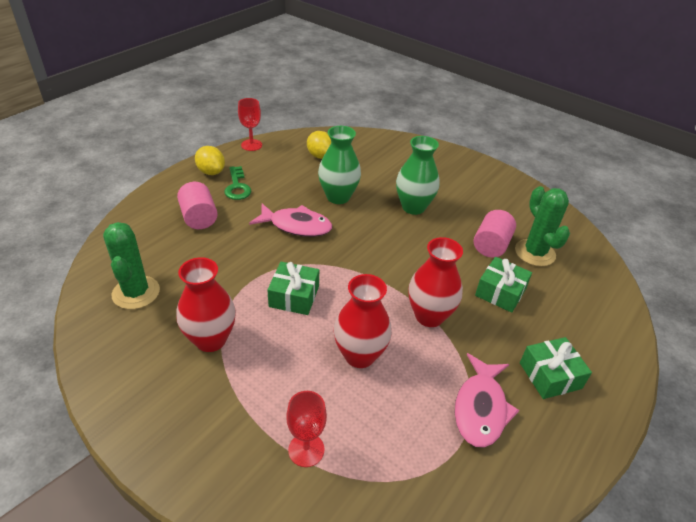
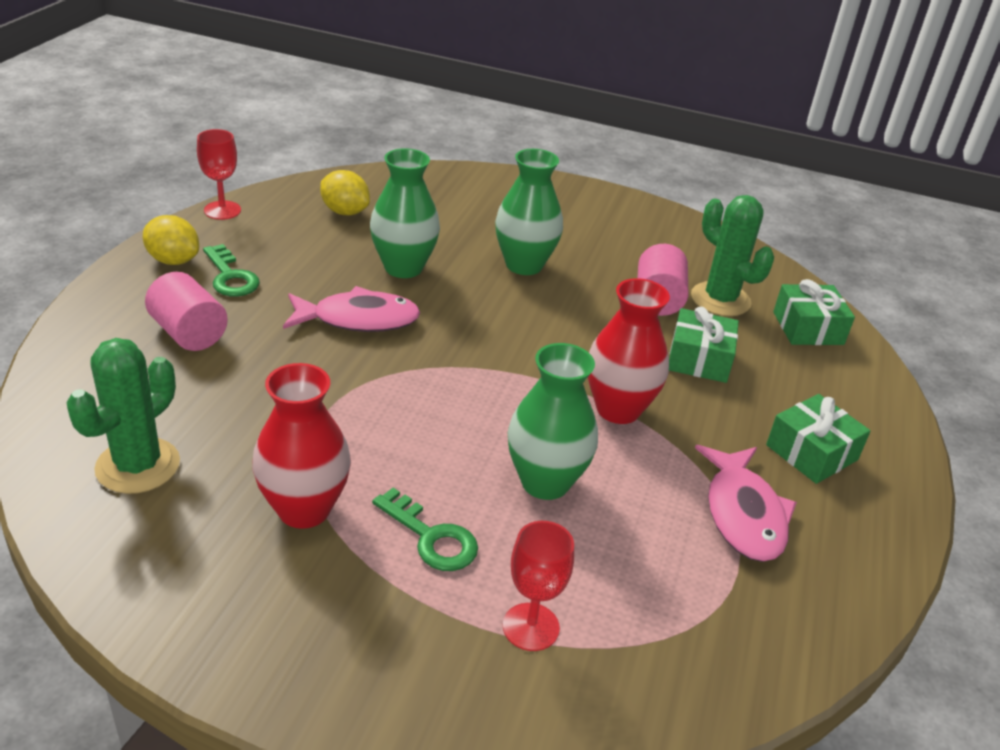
camera: 20 degrees left, 5 degrees down
(136, 293) = (138, 466): green cactus -> green cactus turned 60 degrees clockwise
(274, 375) = (431, 537): none -> green key
(294, 296) = (406, 421): green gift -> green gift (808, 328)
(359, 355) = (545, 482): red vase -> green vase

